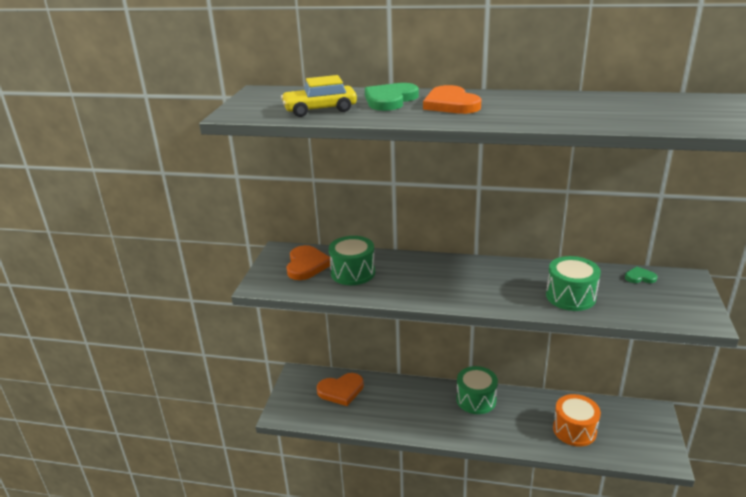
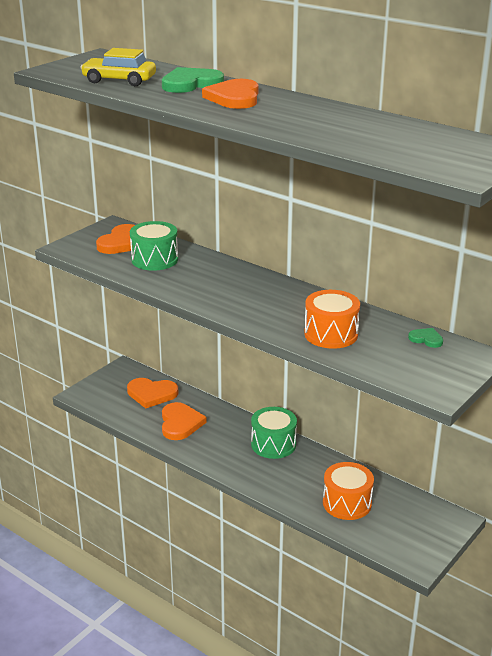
camera: 25 degrees right, 0 degrees up
(388, 409) = (180, 423): none -> orange heart
(570, 296) = (331, 334): green drum -> orange drum

